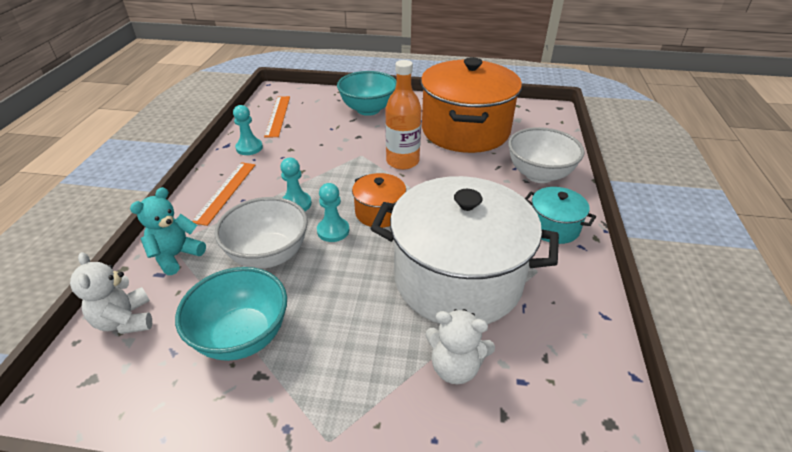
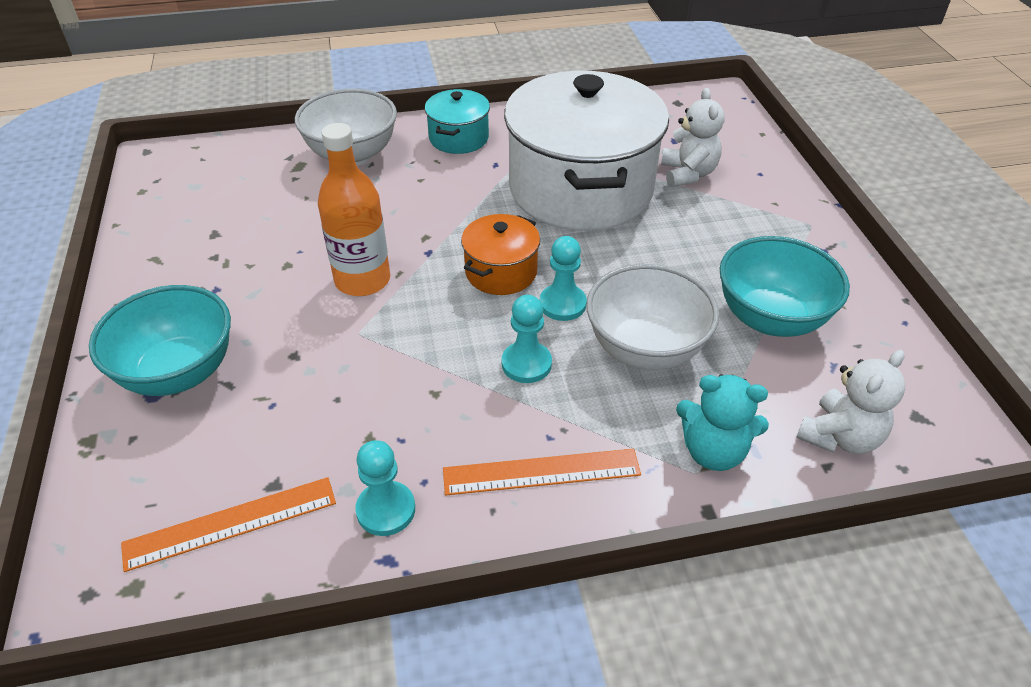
camera: 110 degrees left, 5 degrees up
(465, 130) = (243, 233): orange pot -> none

